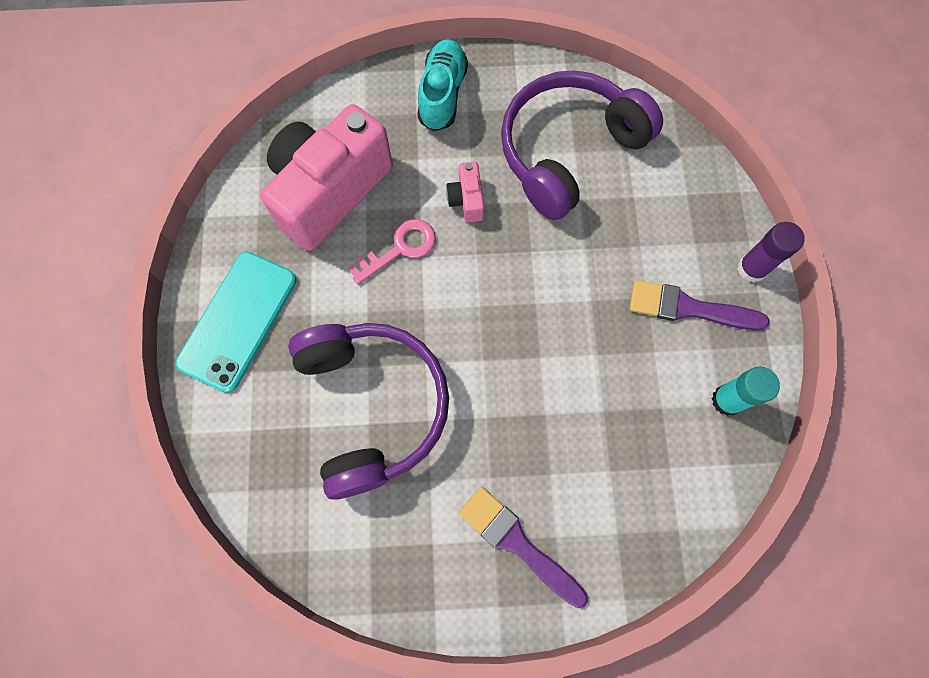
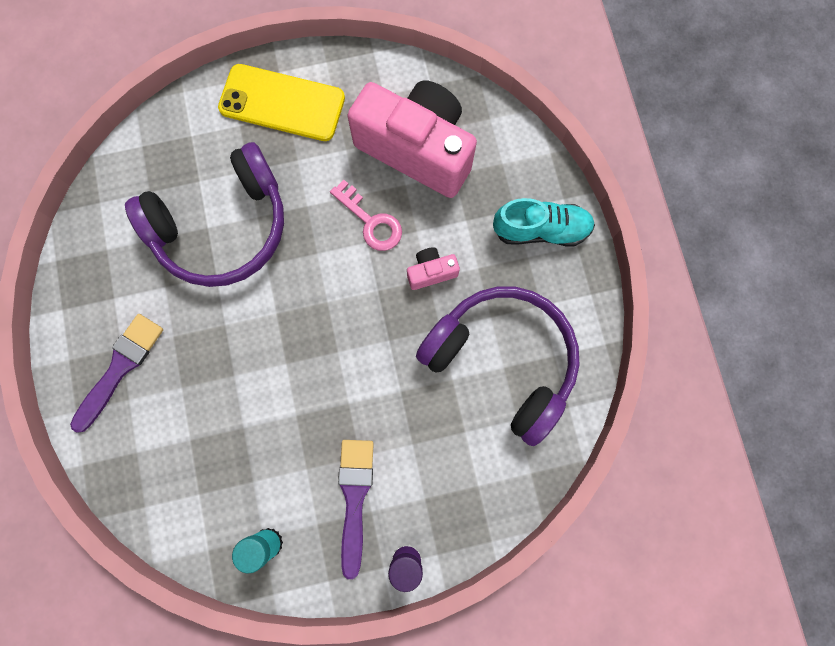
camera: 80 degrees right, 5 degrees up
(238, 321) = (282, 103): turquoise phone -> yellow phone

